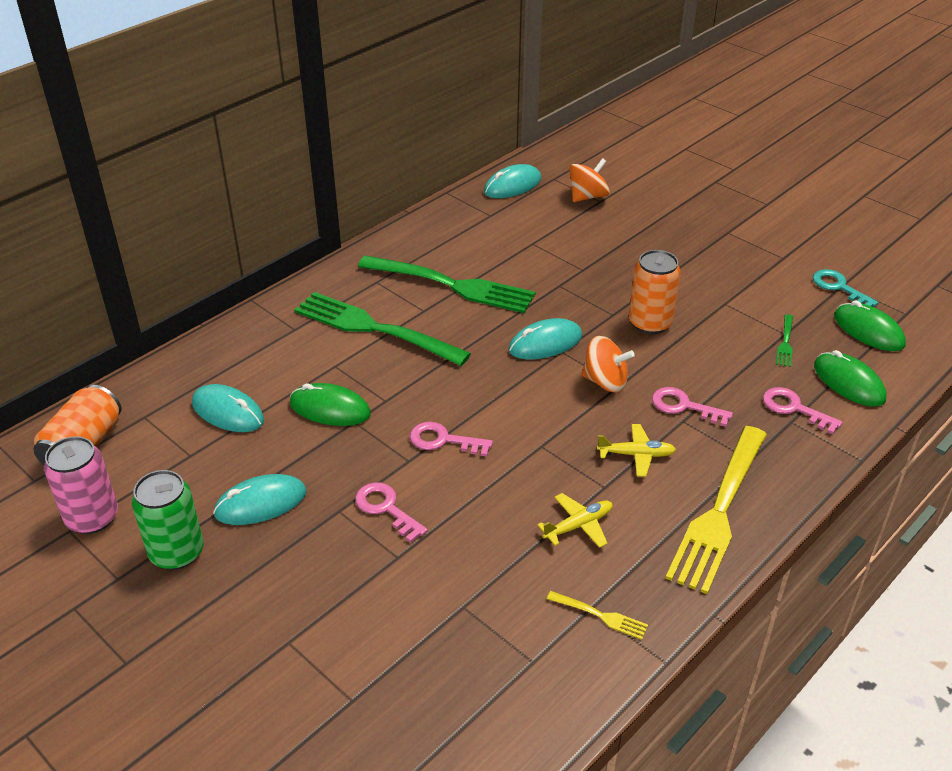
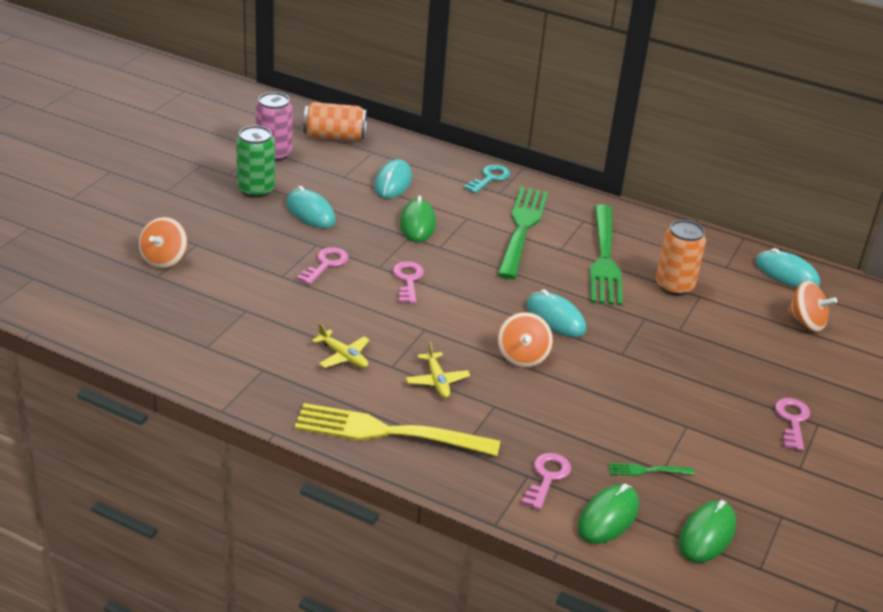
camera: 70 degrees right, 5 degrees down
(312, 686) = (164, 259): none -> orange spinning top
(600, 616) = (256, 375): yellow fork -> none
(650, 323) = (622, 377): orange can -> orange can (674, 286)
(684, 406) = (513, 406): pink key -> pink key (792, 421)
(839, 288) = (772, 512): turquoise key -> turquoise key (489, 178)

